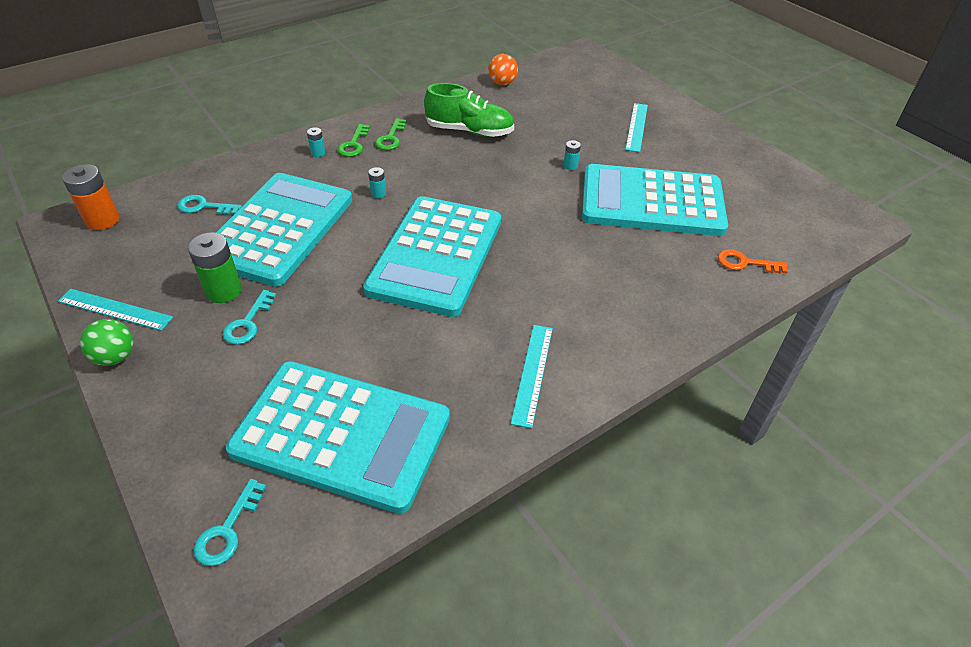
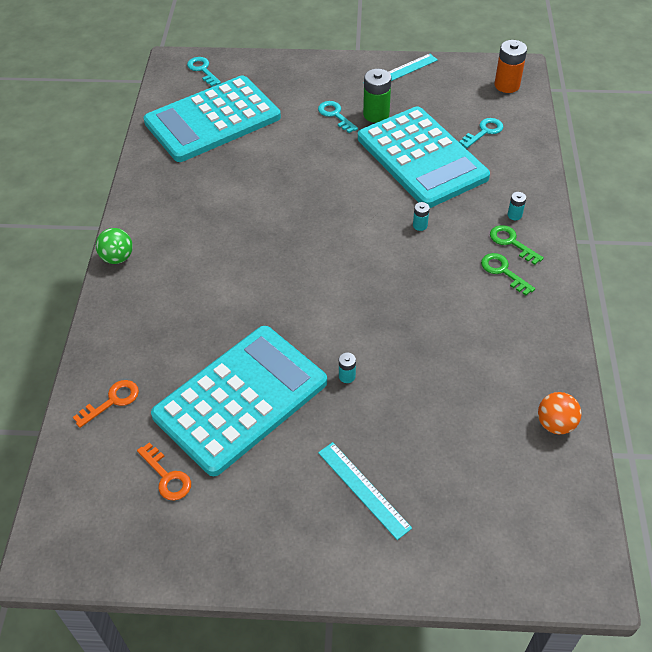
camera: 130 degrees right, 5 degrees up
(115, 357) = (357, 63): green ball -> green ball (117, 258)
(436, 255) = (313, 222): turquoise calculator -> none
(470, 131) = (471, 335): green shoe -> none
(532, 373) = (164, 210): turquoise ruler -> none
(746, 202) = (167, 476): none -> orange key

